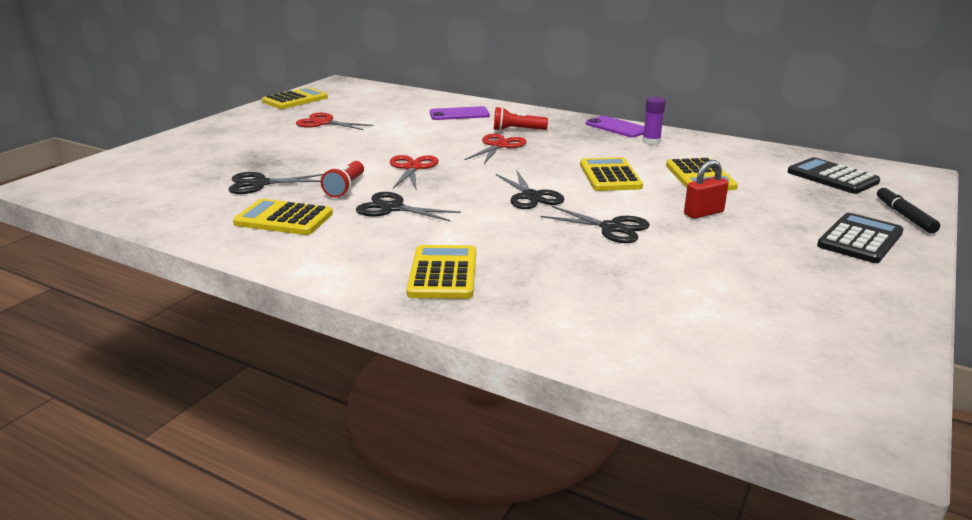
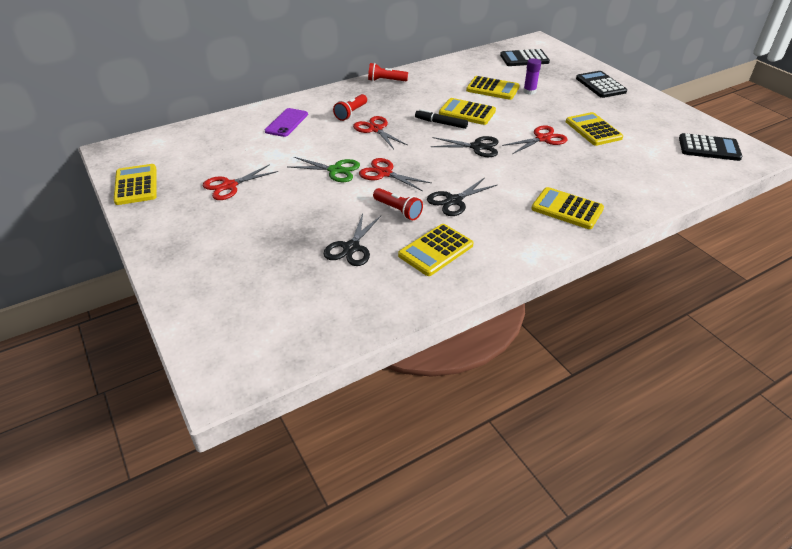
camera: 60 degrees left, 15 degrees up
(393, 149) = (335, 170): none -> green scissors
(611, 228) = (542, 139): black scissors -> red scissors
(617, 127) = (386, 80): purple phone -> red flashlight
(651, 142) = (424, 80): purple glue stick -> purple glue stick (529, 91)
(696, 256) = (593, 130): none -> yellow calculator
(703, 213) = (542, 107): red padlock -> none
(803, 368) = (709, 148): none -> black calculator
(904, 216) = (583, 65): black marker -> black marker (441, 123)

